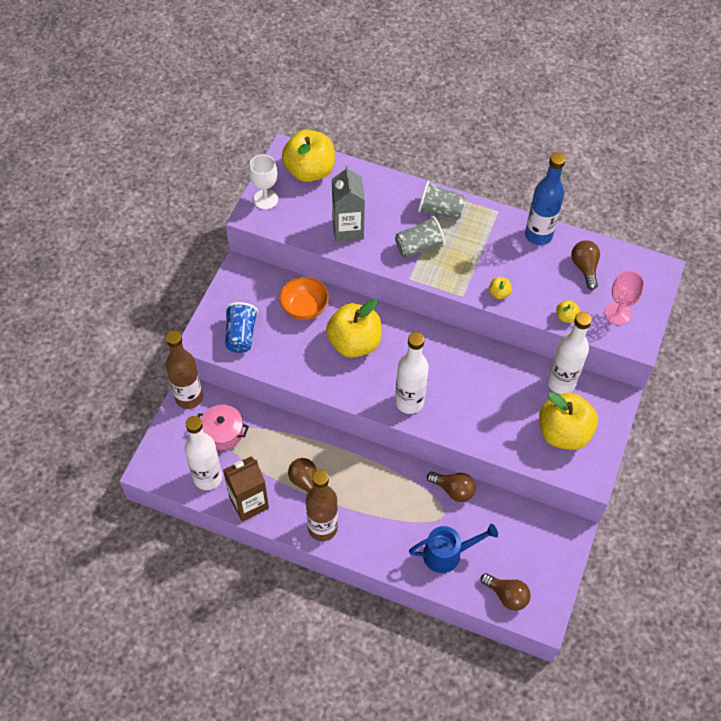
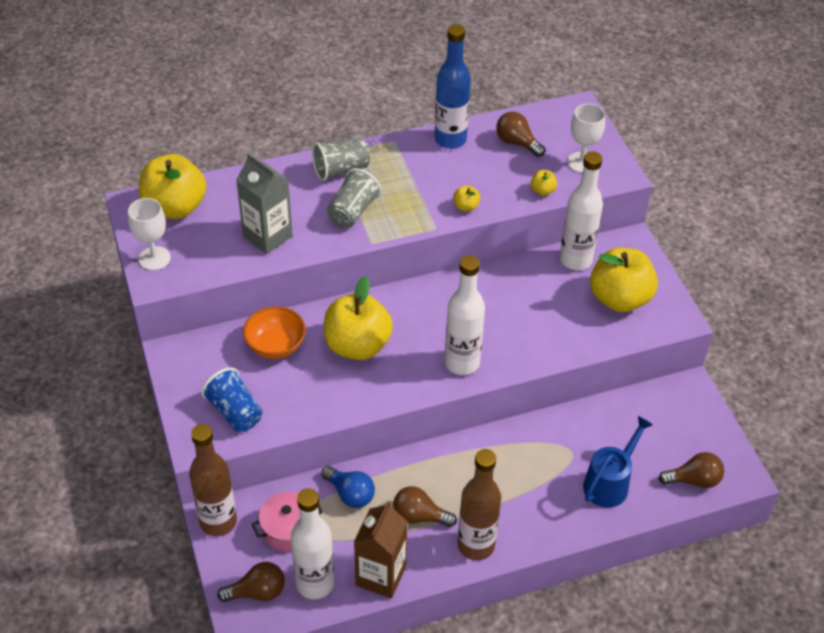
camera: 40 degrees left, 10 degrees down
(279, 437) = (350, 494): none -> blue light bulb
(453, 490) = (559, 424): brown light bulb -> brown light bulb (257, 592)
(617, 313) = (581, 162): pink goblet -> white goblet

